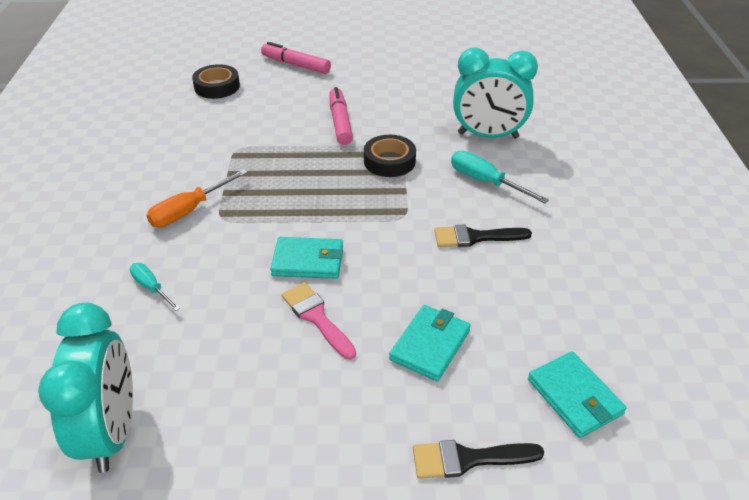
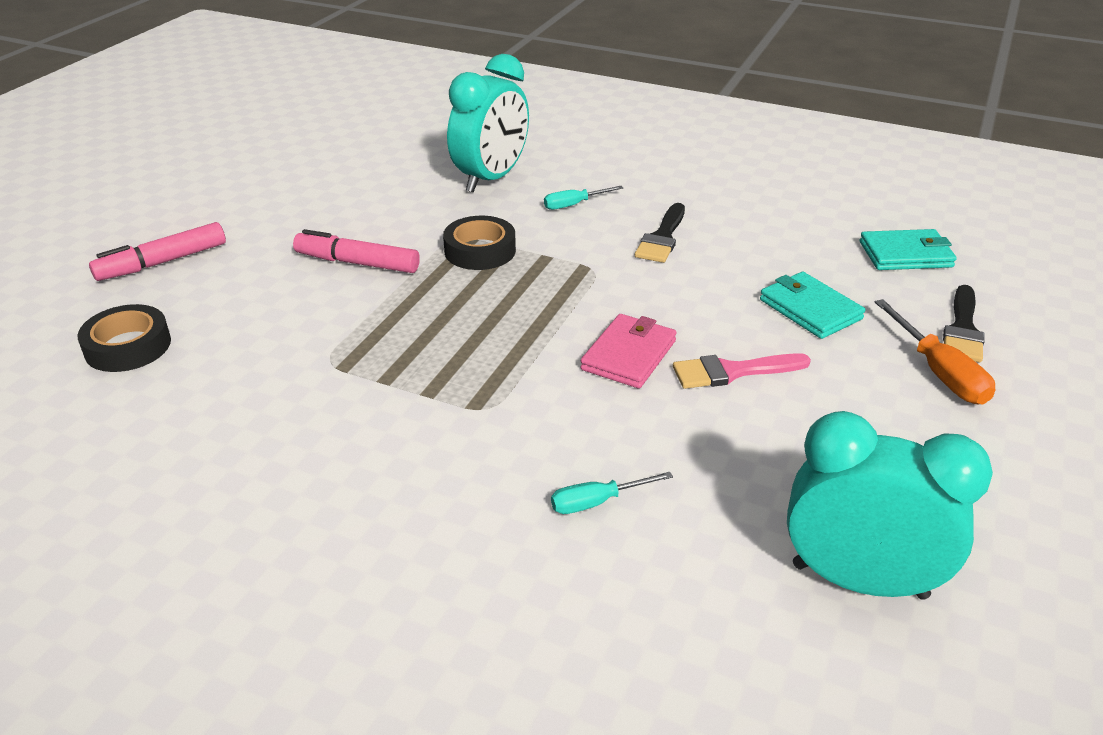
camera: 65 degrees left, 5 degrees down
(189, 210) = (445, 435): orange screwdriver -> orange screwdriver (938, 372)
(308, 261) = (629, 355): turquoise wallet -> pink wallet
(485, 182) = (574, 205): turquoise screwdriver -> turquoise screwdriver, size x0.63

